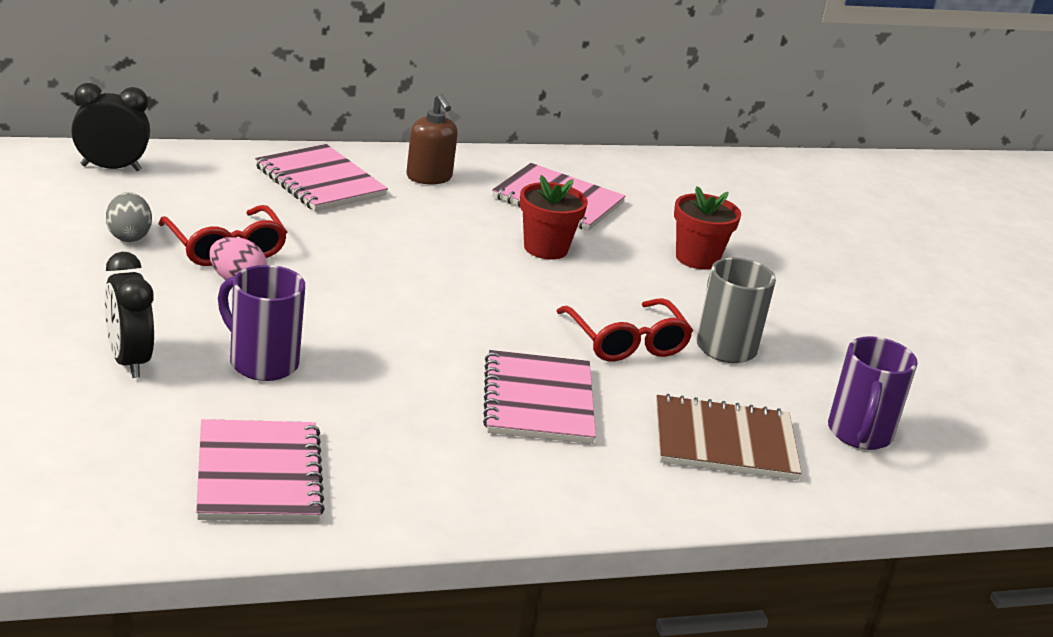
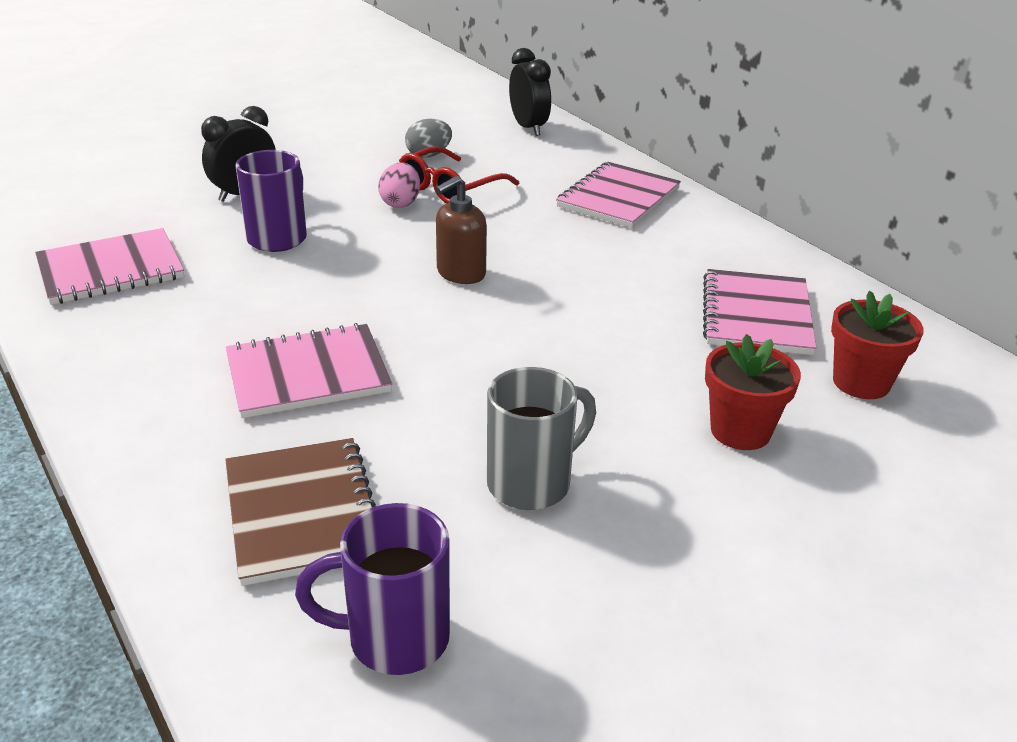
camera: 75 degrees right, 5 degrees up
(429, 177) = (701, 241): brown soap dispenser -> brown soap dispenser (460, 273)
(545, 248) = (633, 326): red flower pot -> red flower pot (861, 382)
(627, 343) = (474, 409): red glasses -> none

